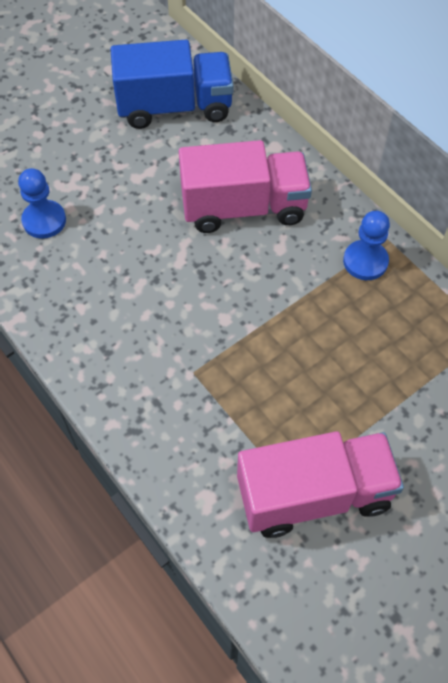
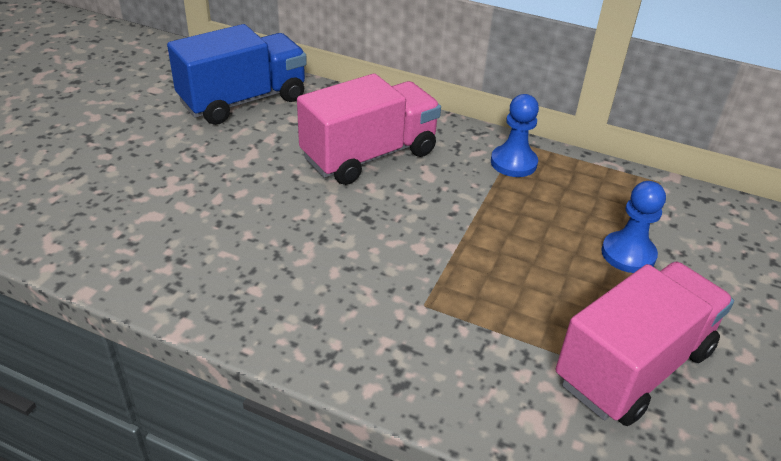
camera: 30 degrees left, 20 degrees down
(44, 220) = (159, 225): blue pawn -> blue pawn (628, 254)

